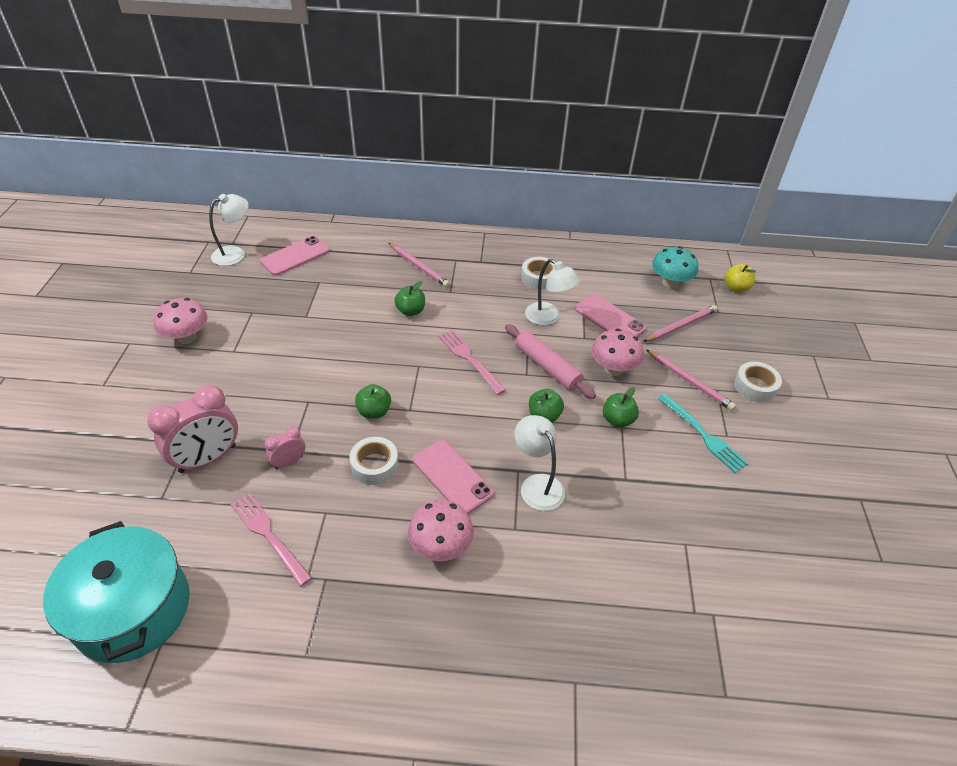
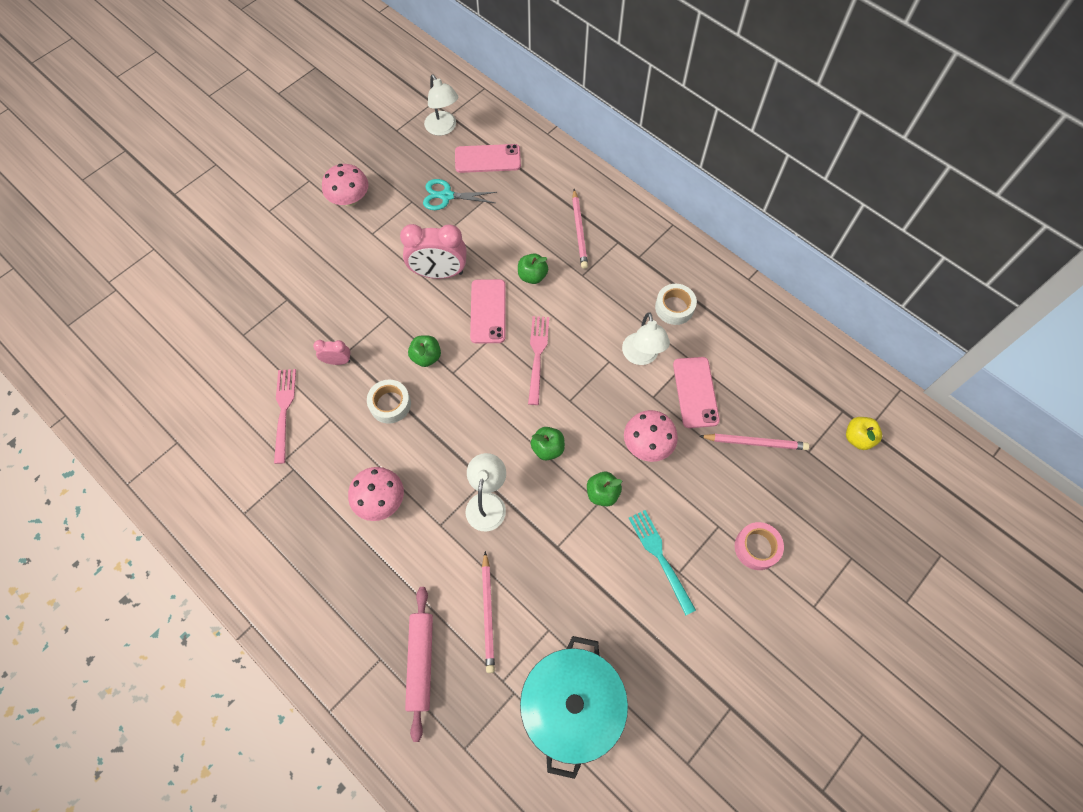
camera: 40 degrees right, 20 degrees up
(132, 609) = (177, 407): turquoise pot -> turquoise pot (572, 706)
(207, 459) = (290, 322): pink clock -> pink clock (439, 273)
(235, 253) = (443, 128): white lamp -> white lamp turned 60 degrees clockwise
(281, 294) = (446, 196): none -> turquoise scissors
(452, 476) = (434, 452): pink phone -> pink phone (488, 311)
(547, 367) = (593, 405): pink rolling pin -> pink rolling pin (421, 662)
(670, 283) = (795, 390): turquoise mushroom -> none
(689, 381) = (701, 502): pink pencil -> pink pencil (488, 613)
(703, 435) = (660, 557): turquoise fork -> turquoise fork turned 150 degrees clockwise
(755, 386) = (756, 547): white tape -> pink tape

